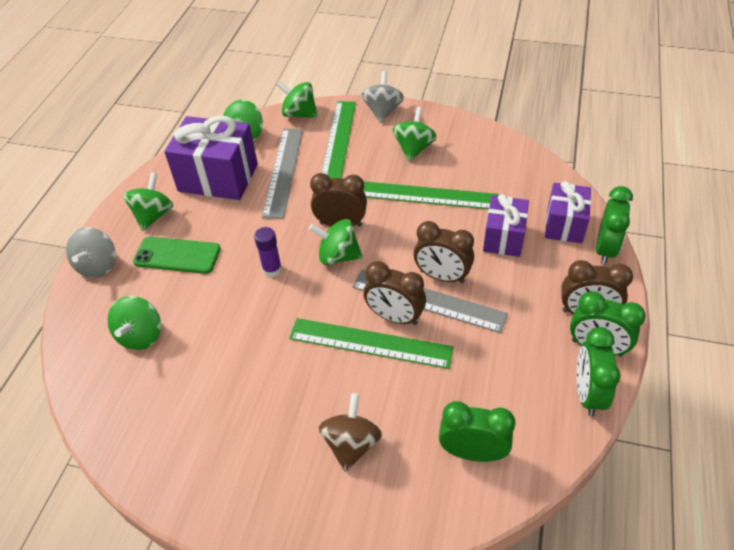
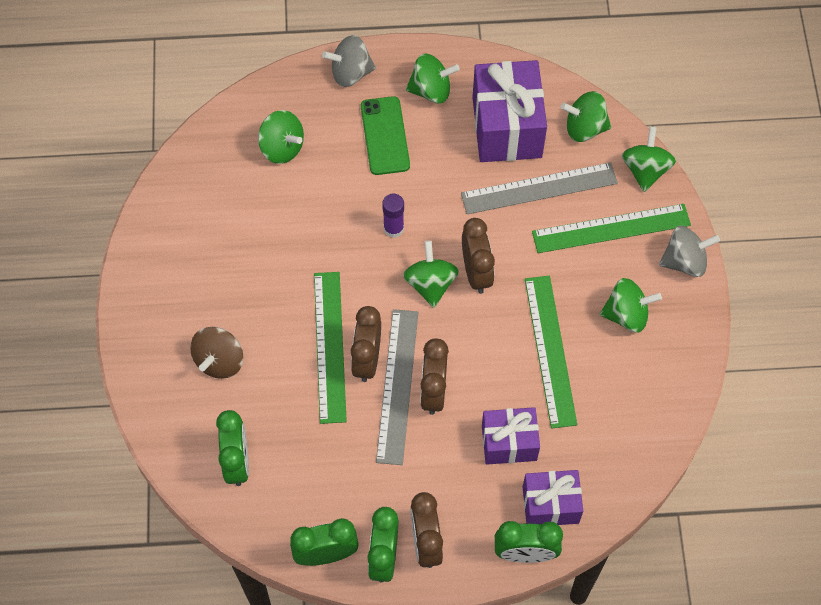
camera: 70 degrees right, 15 degrees up
(141, 335) = (282, 148): green spinning top -> green spinning top turned 135 degrees counterclockwise
(351, 444) = (219, 361): brown spinning top -> brown spinning top turned 120 degrees clockwise

